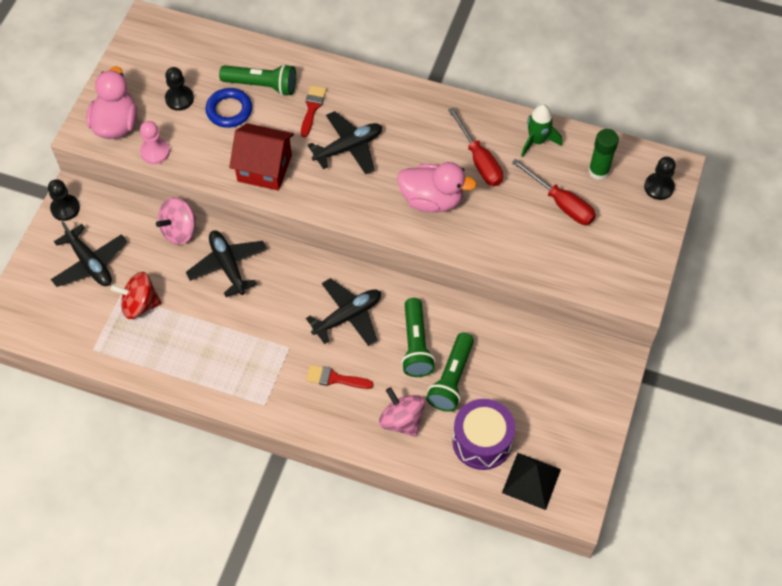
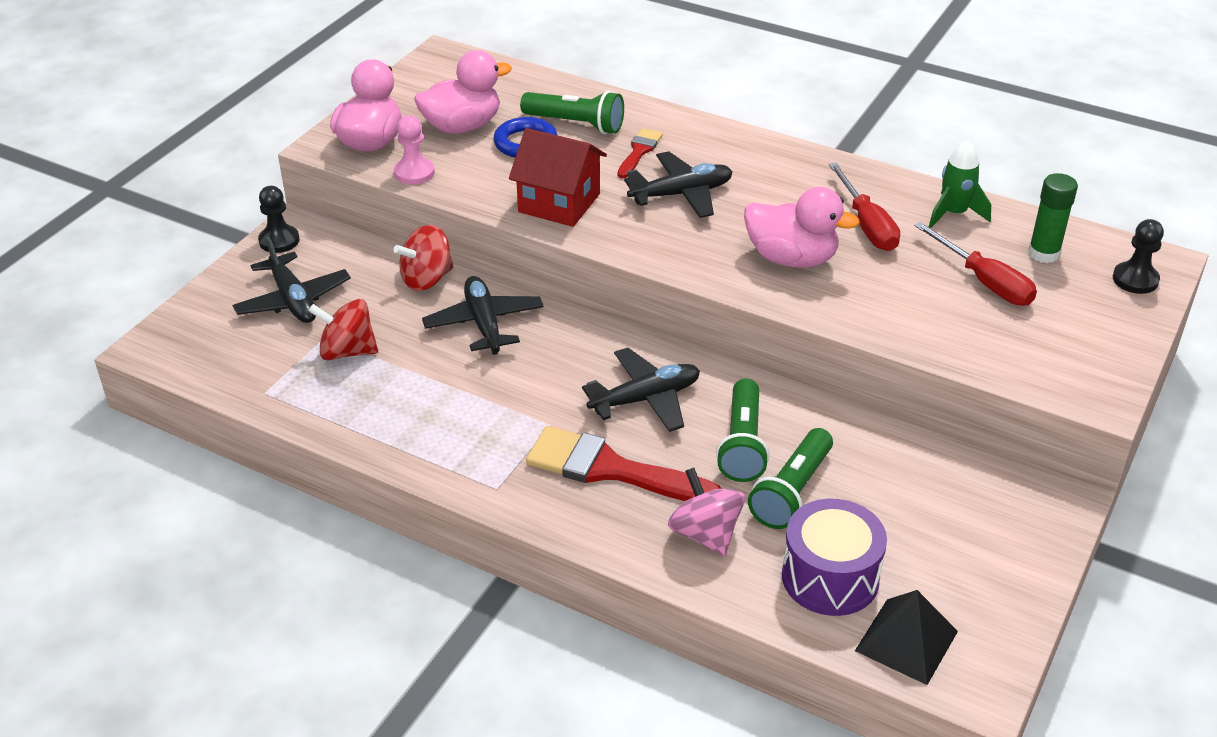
camera: 10 degrees right, 20 degrees down
(179, 99) = (462, 126): black pawn -> pink duck
(179, 230) = (427, 279): pink spinning top -> red spinning top
(335, 378) = (611, 469): red brush -> red brush, size x1.91

